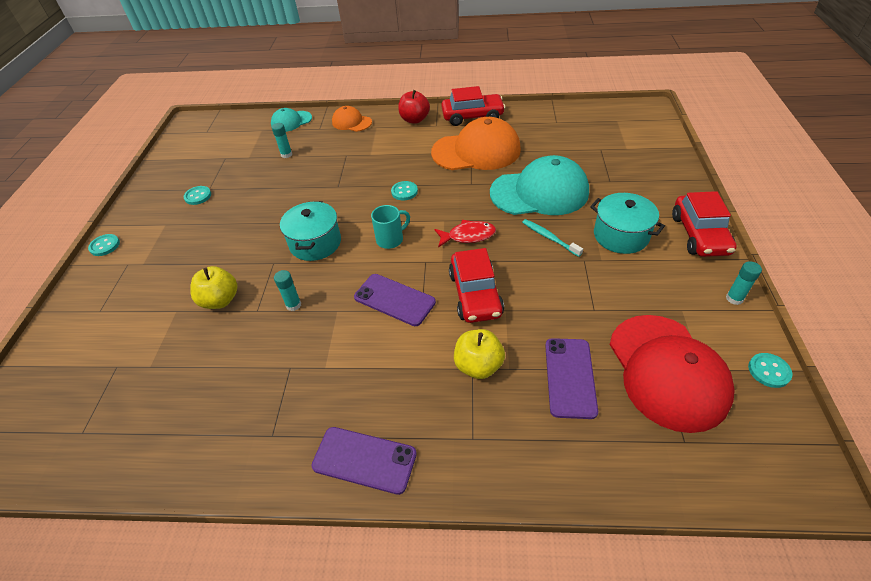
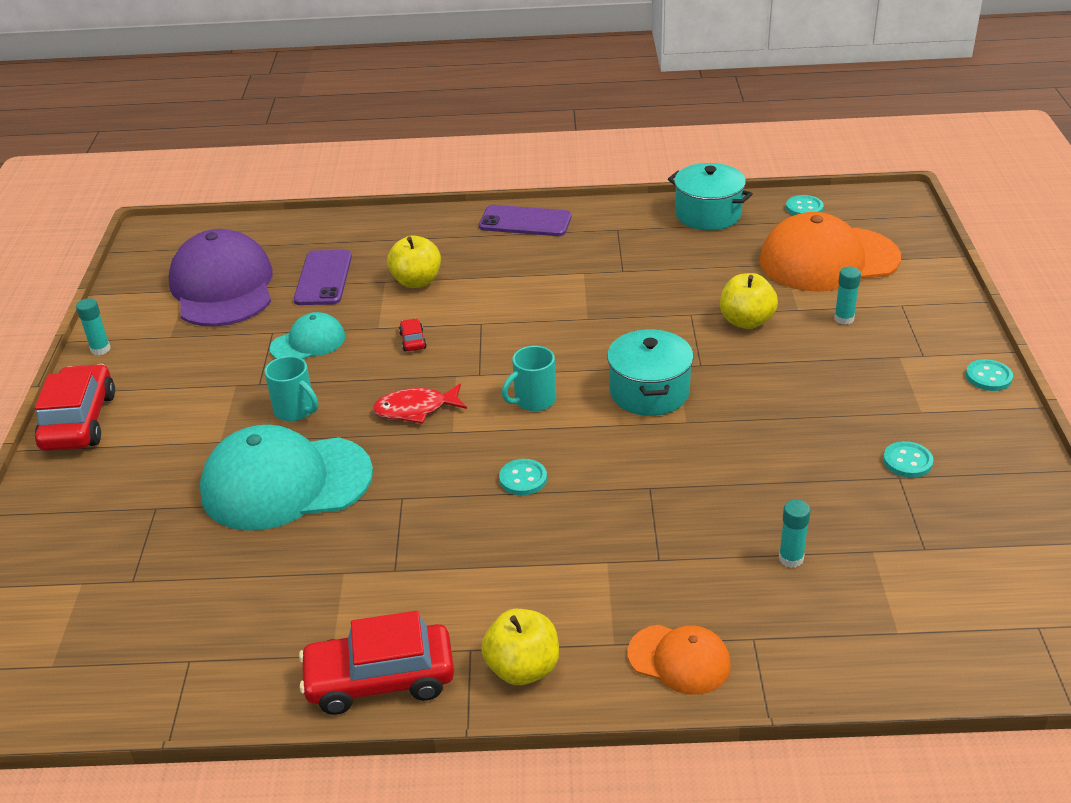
camera: 175 degrees right, 10 degrees down
(291, 121) = (837, 662): turquoise cap -> turquoise cap (308, 342)
(293, 305) = (645, 321): turquoise glue stick -> turquoise glue stick (844, 319)
(394, 300) = (516, 331): purple phone -> none
(414, 120) = (523, 668): red apple -> yellow apple
(475, 294) = (413, 341): red car -> red car, size x0.42
(476, 151) = (383, 572): orange cap -> orange cap (828, 260)
(549, 238) = (295, 410): turquoise toothbrush -> turquoise mug
(621, 235) = (191, 416): turquoise pot -> turquoise pot (708, 214)
(667, 371) = (222, 287): red cap -> purple cap
(769, 371) = (122, 292): turquoise button -> turquoise button (804, 208)

